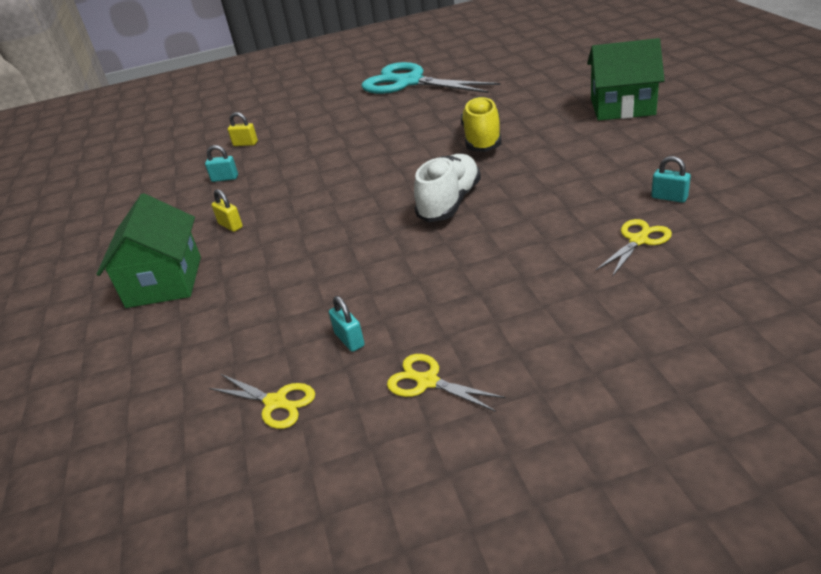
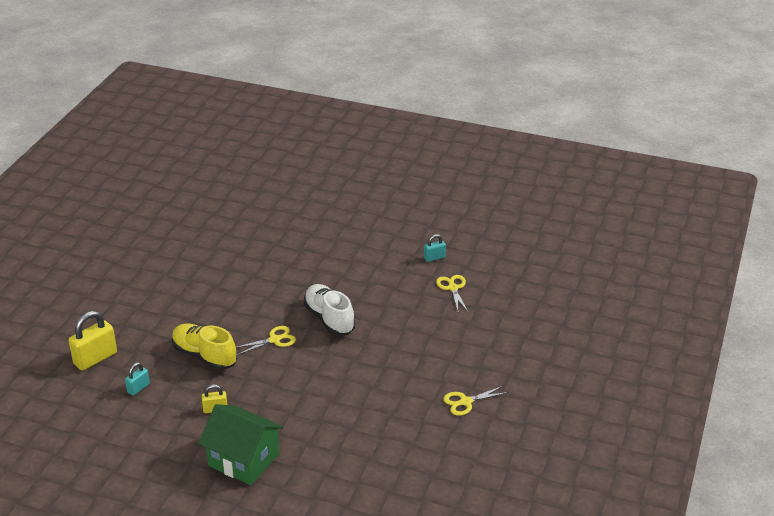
camera: 60 degrees left, 0 degrees up
(245, 144) = (95, 358): yellow padlock -> yellow padlock, size x1.86
(276, 402) = (420, 455): yellow scissors -> yellow scissors (274, 340)
(349, 340) = (404, 411): turquoise padlock -> none
(409, 82) = (136, 249): turquoise scissors -> none
(482, 139) = (277, 270): yellow shoe -> yellow shoe (204, 356)
(622, 107) = (327, 208): green house -> none

